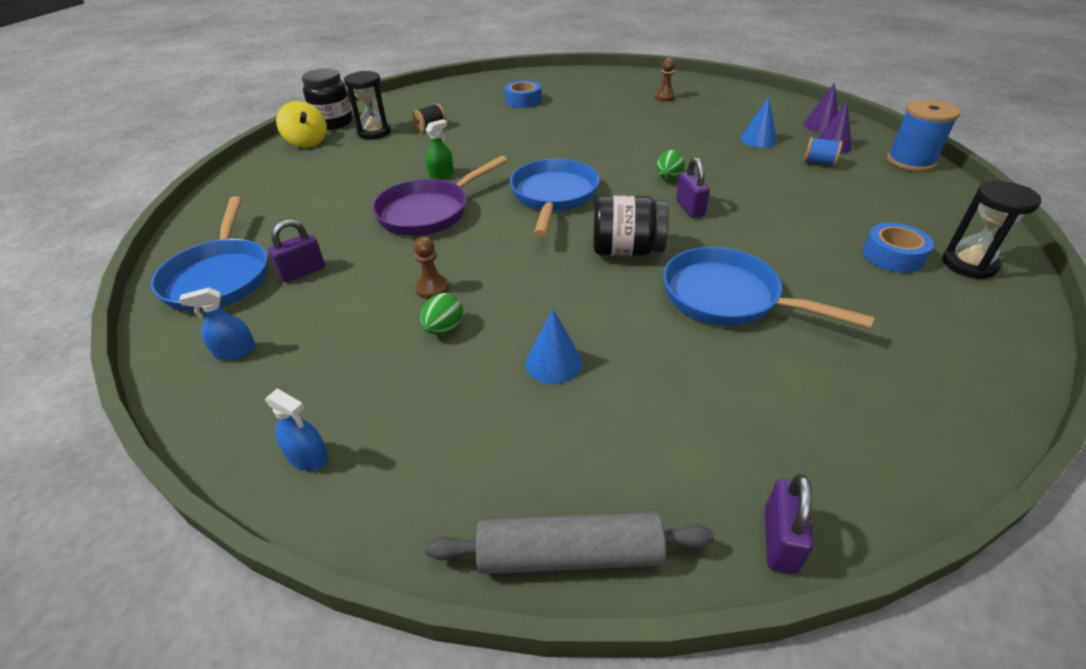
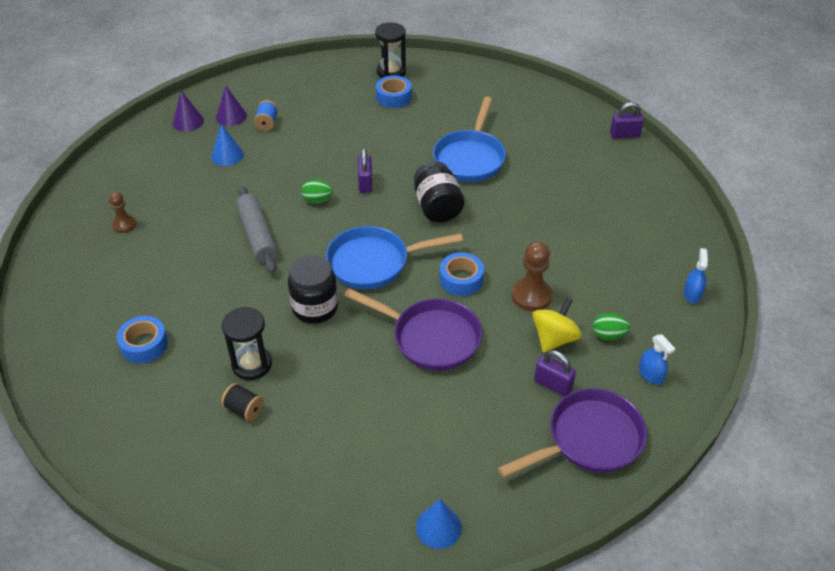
camera: 110 degrees left, 5 degrees up
(220, 277) = (589, 439): blue pan -> purple pan
(307, 142) = (314, 528): yellow spinning top -> yellow spinning top (554, 338)
(333, 123) = (246, 531): black jar -> black jar (315, 308)
(374, 132) = (268, 465): black hourglass -> black hourglass (252, 364)
(432, 288) = (531, 296): brown pawn -> brown pawn, size x1.60
(441, 175) = (359, 355): green spray bottle -> none
(444, 328) = (567, 275): green egg -> green egg (608, 335)
(494, 244) = (461, 279): none -> blue tape
(554, 362) = (567, 218): blue cone -> blue cone (438, 527)
(569, 554) = (672, 189): grey rolling pin -> grey rolling pin (257, 235)
(690, 208) = (365, 183): purple padlock -> purple padlock turned 60 degrees counterclockwise
(910, 162) = (253, 82): blue spool -> none

